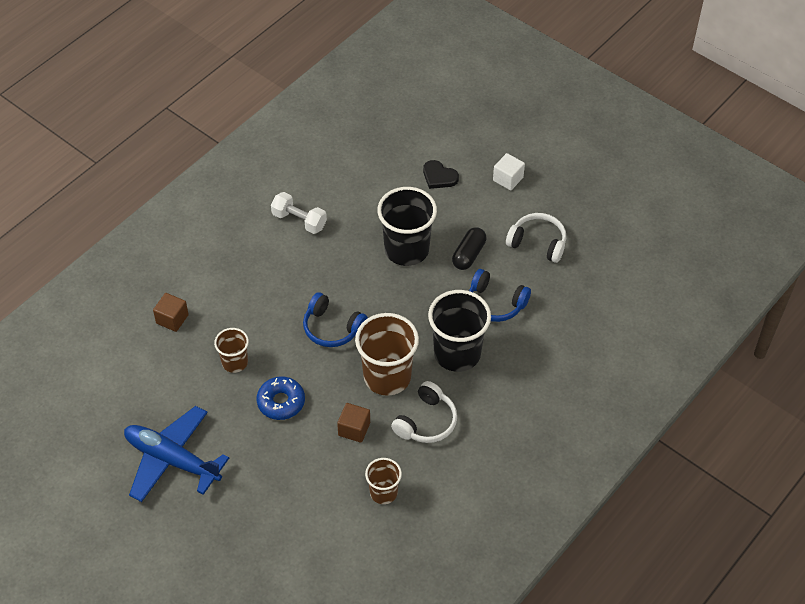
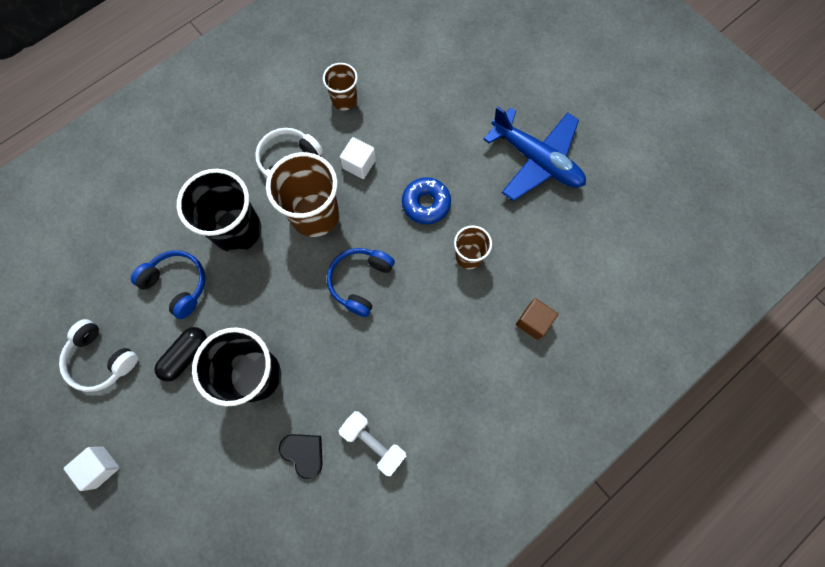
camera: 170 degrees left, 20 degrees up
(332, 328) = (360, 282): blue headphones -> blue headphones turned 105 degrees counterclockwise
(354, 429) = (359, 164): brown cube -> white cube
(439, 177) = (184, 486): black heart -> black heart (304, 453)

